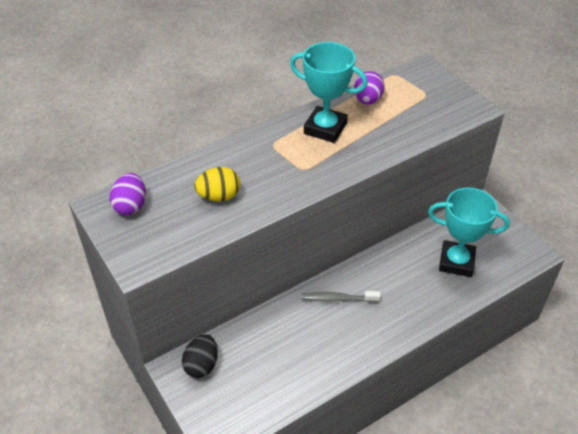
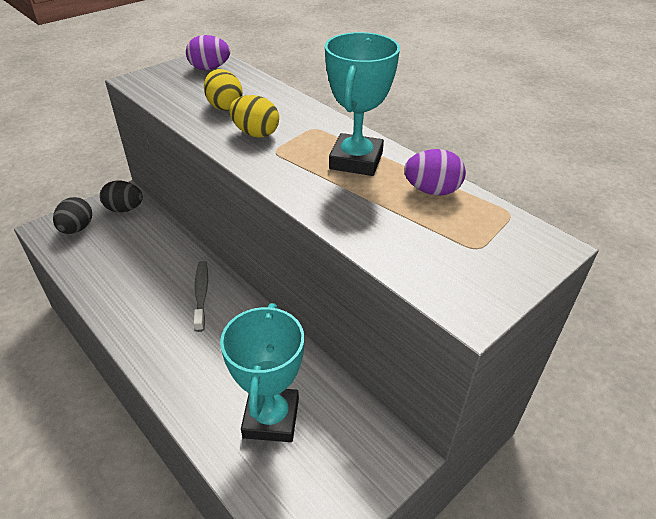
camera: 80 degrees right, 5 degrees down
(225, 405) = (77, 229): none -> black egg
(273, 178) = (255, 133): none -> yellow egg

